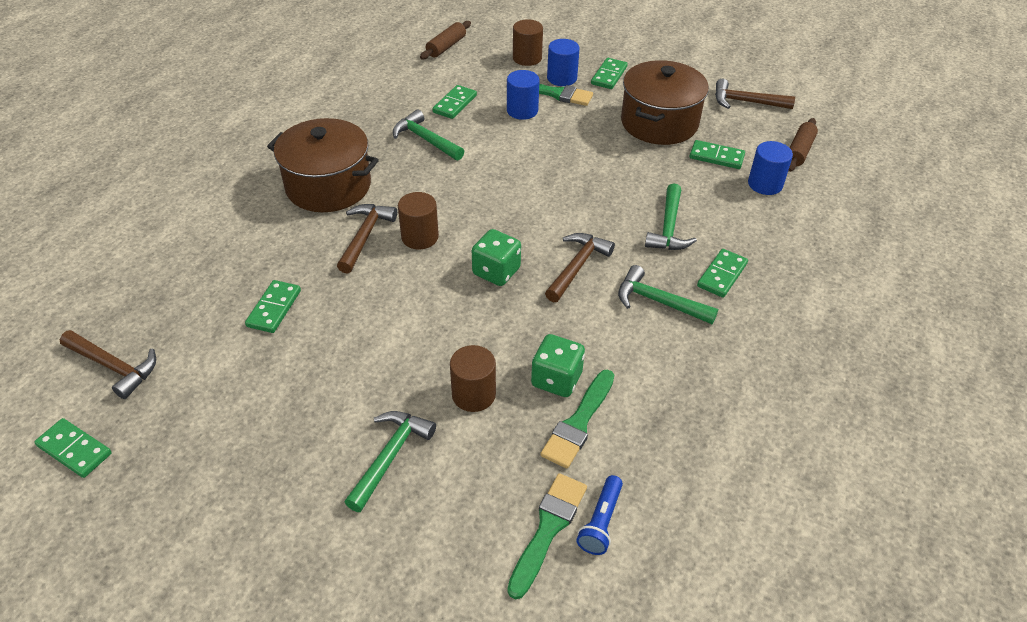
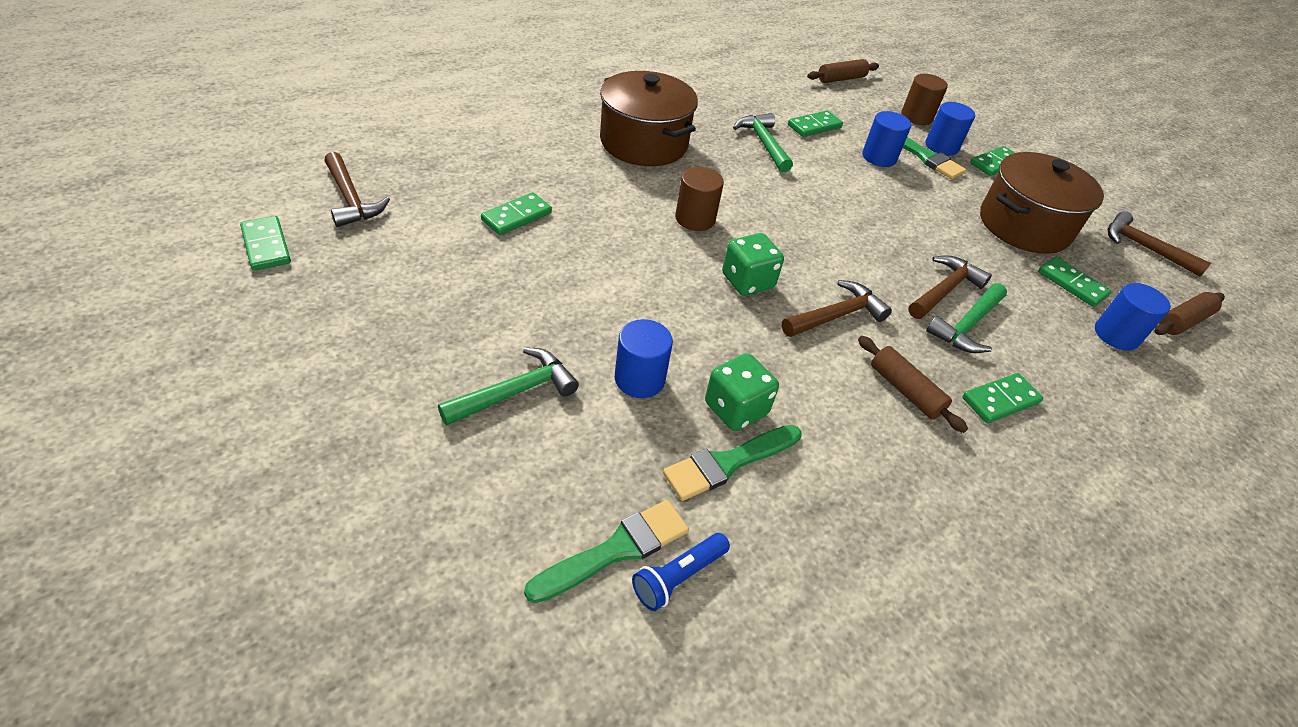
camera: 25 degrees right, 0 degrees up
(365, 236) = (644, 196): brown hammer -> brown hammer (944, 290)
(473, 394) = (639, 379): brown cylinder -> blue cylinder
(658, 301) = (905, 391): green hammer -> brown rolling pin

